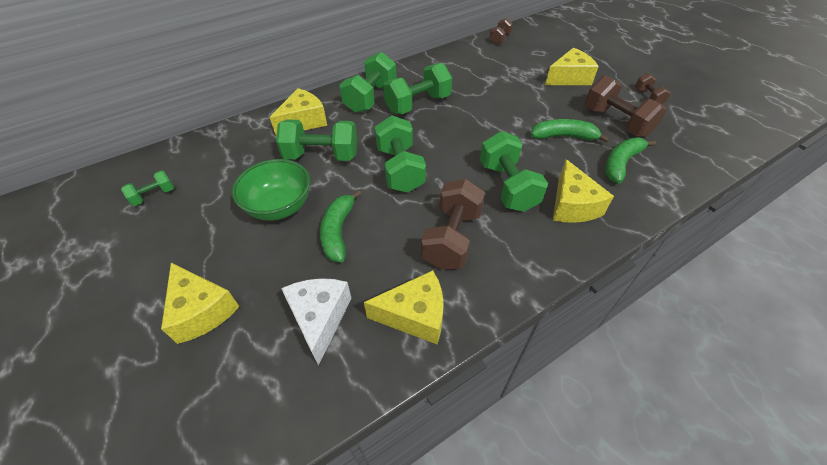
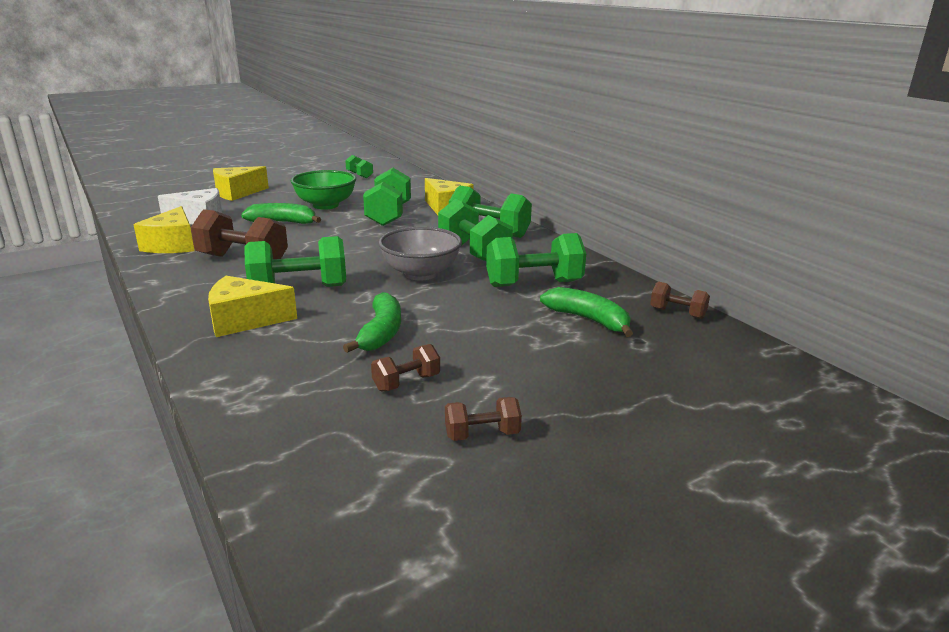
camera: 90 degrees right, 25 degrees down
(400, 169) = (354, 243): green dumbbell -> green dumbbell (534, 284)
(464, 127) = (420, 274): none -> grey bowl
(569, 78) = (550, 360): yellow cheese -> none
(616, 122) = (406, 382): brown dumbbell -> brown dumbbell, size x0.53
(621, 163) = (302, 367): green banana -> green banana (588, 320)

